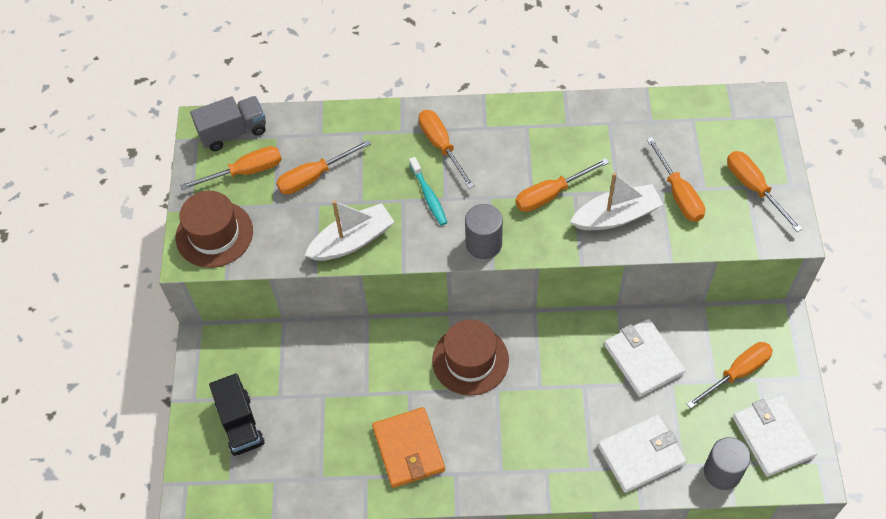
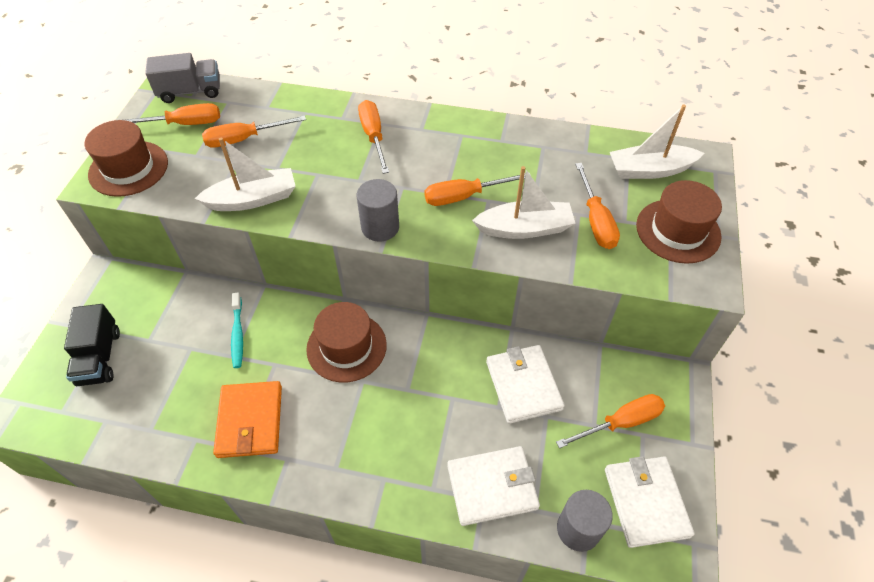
camera: 10 degrees right, 5 degrees down
(429, 196) = (344, 175): turquoise toothbrush -> turquoise toothbrush (237, 334)
(715, 128) = (650, 170): none -> white boat
(754, 188) = (678, 231): orange screwdriver -> brown hat

